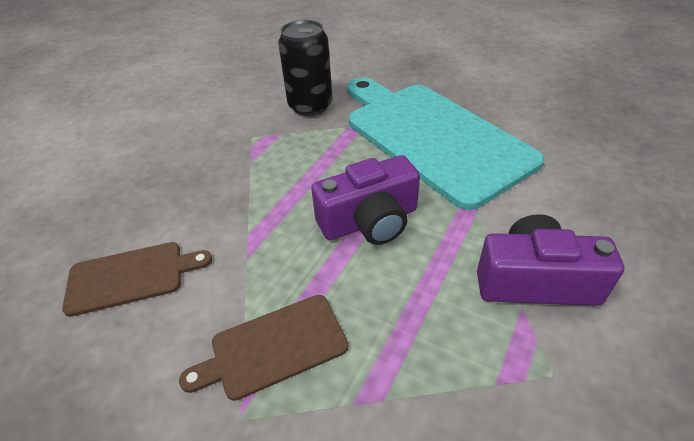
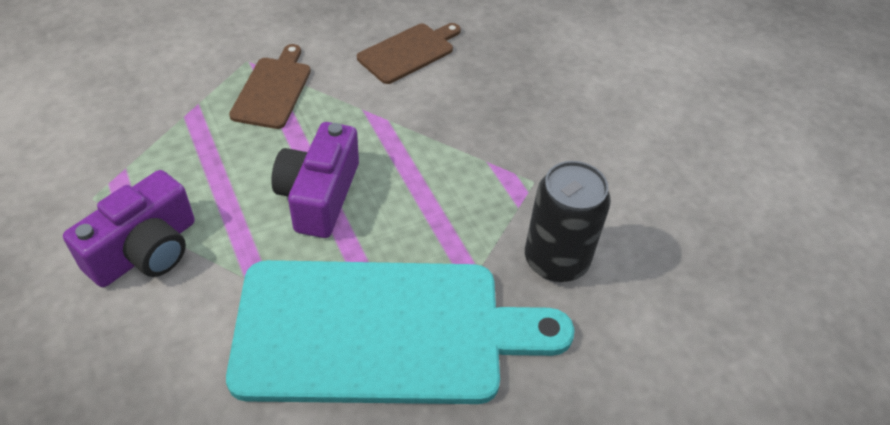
camera: 120 degrees right, 5 degrees up
(131, 276) = (409, 52): brown cutting board -> brown cutting board turned 150 degrees counterclockwise

